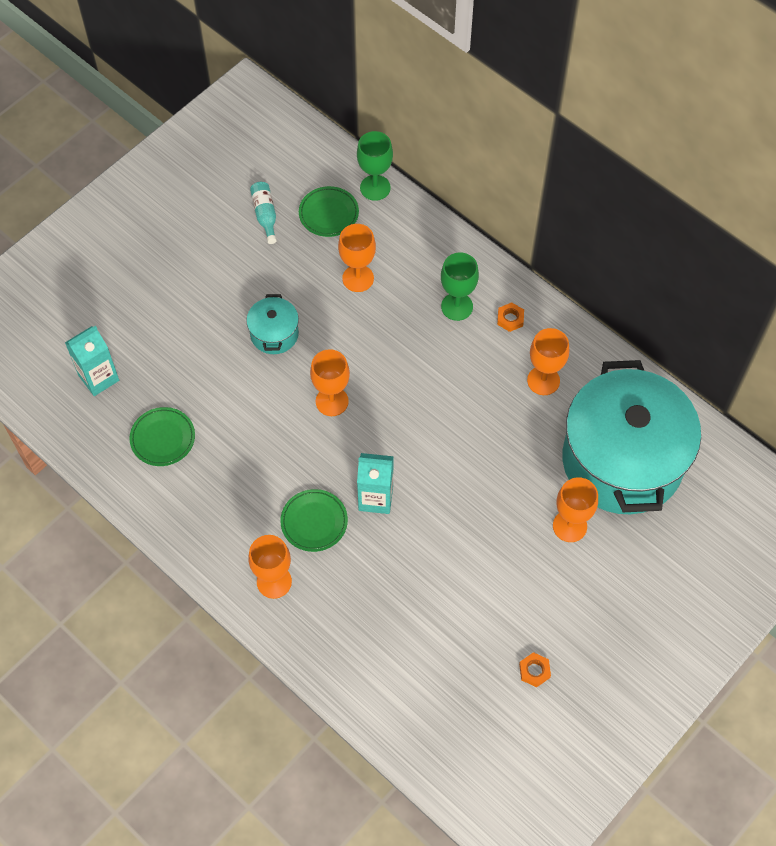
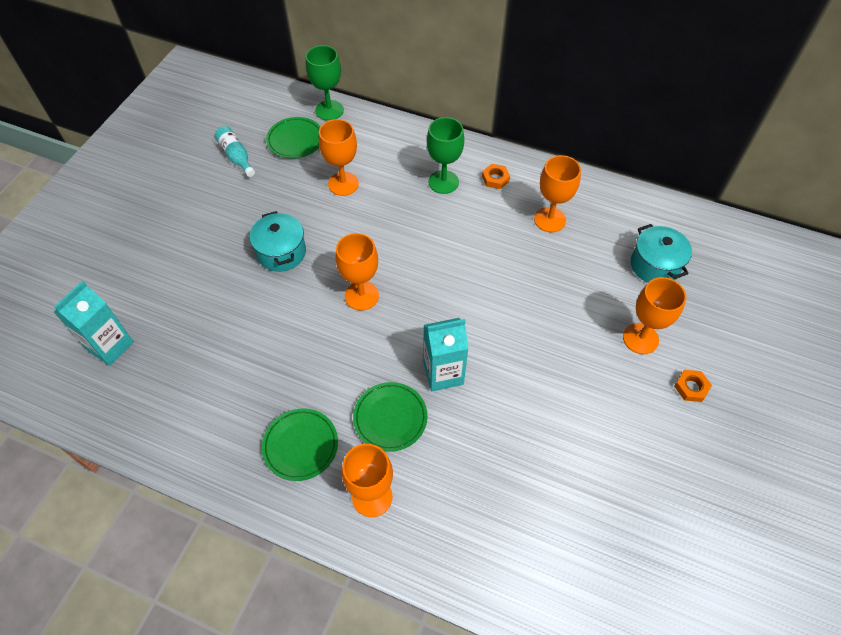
camera: 20 degrees left, 5 degrees down
(163, 438) = (198, 385): green plate -> green plate (300, 446)
(534, 671) = (684, 495): orange nut -> orange nut (691, 387)
(622, 461) = (655, 265): turquoise pot -> turquoise pot, size x0.42

